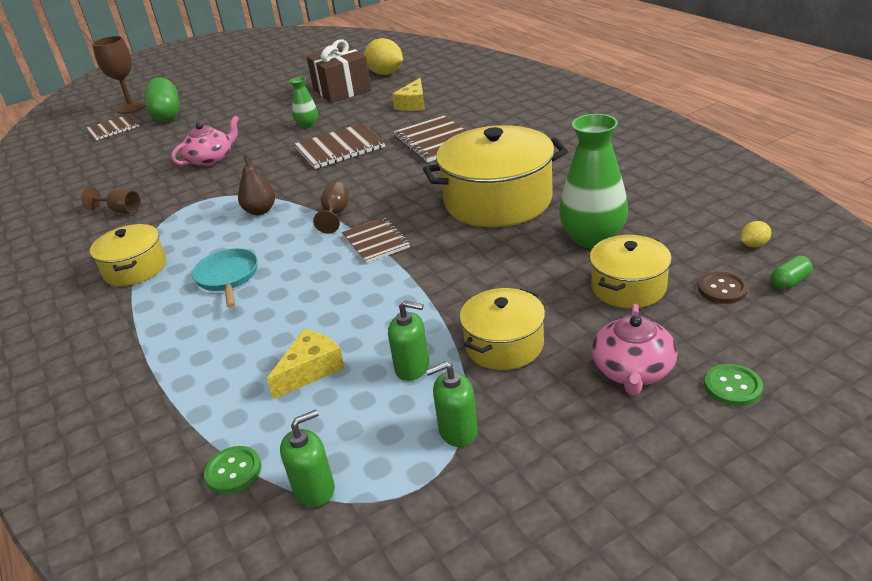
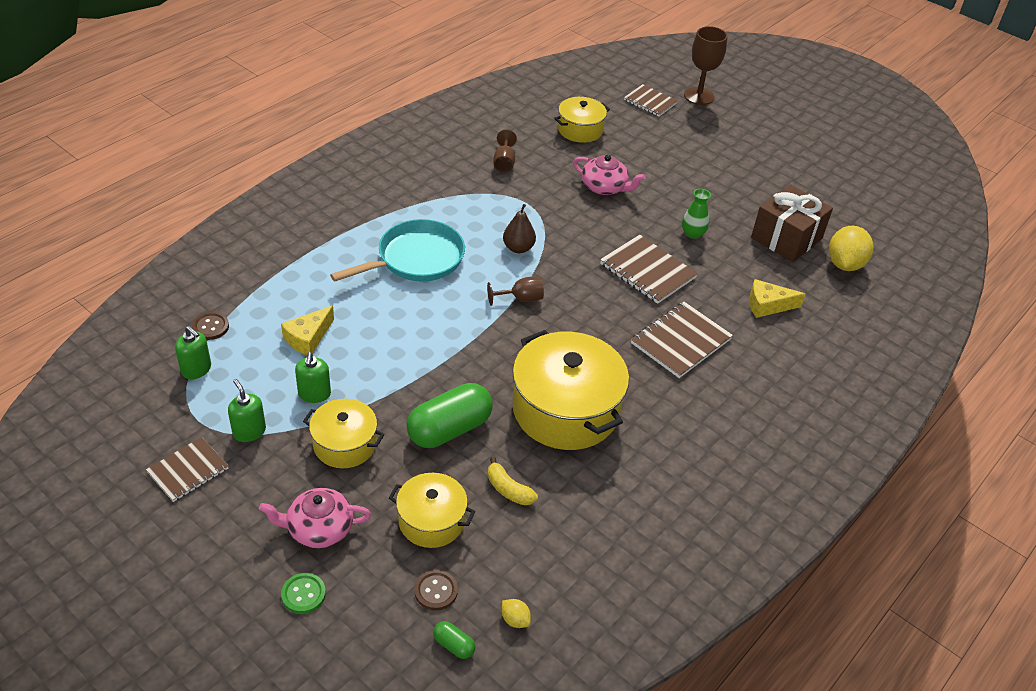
camera: 65 degrees right, 10 degrees up
(135, 268) = (421, 203): yellow pot -> yellow pot (580, 130)
(167, 114) = (690, 125): green capsule -> green capsule (449, 429)
(228, 277) = (416, 259): turquoise pan -> turquoise pan, size x1.61
(233, 471) = (210, 327): green button -> brown button
(310, 370) = (308, 338): yellow cheese -> yellow cheese turned 105 degrees clockwise
(376, 242) = (480, 336): brown notebook -> brown notebook (188, 470)
(592, 238) = (508, 489): green vase -> yellow banana

